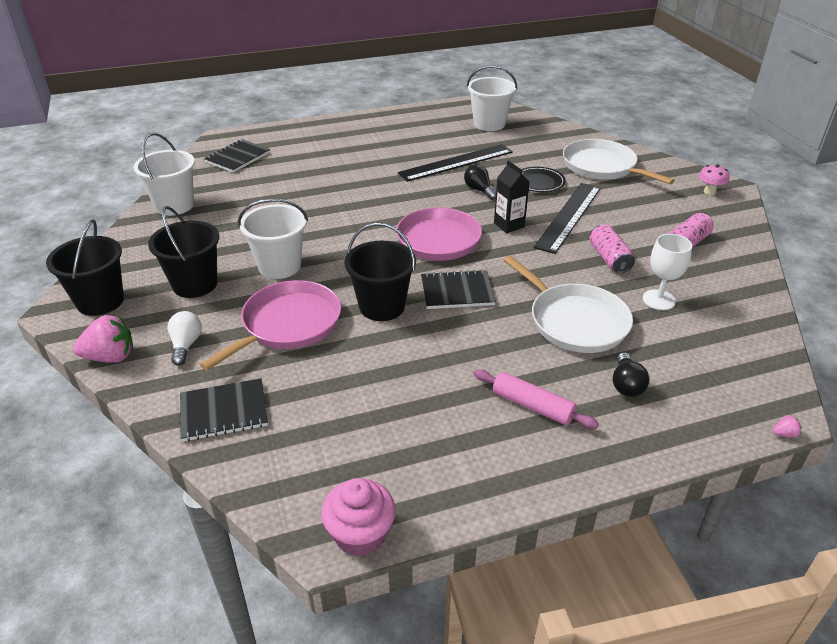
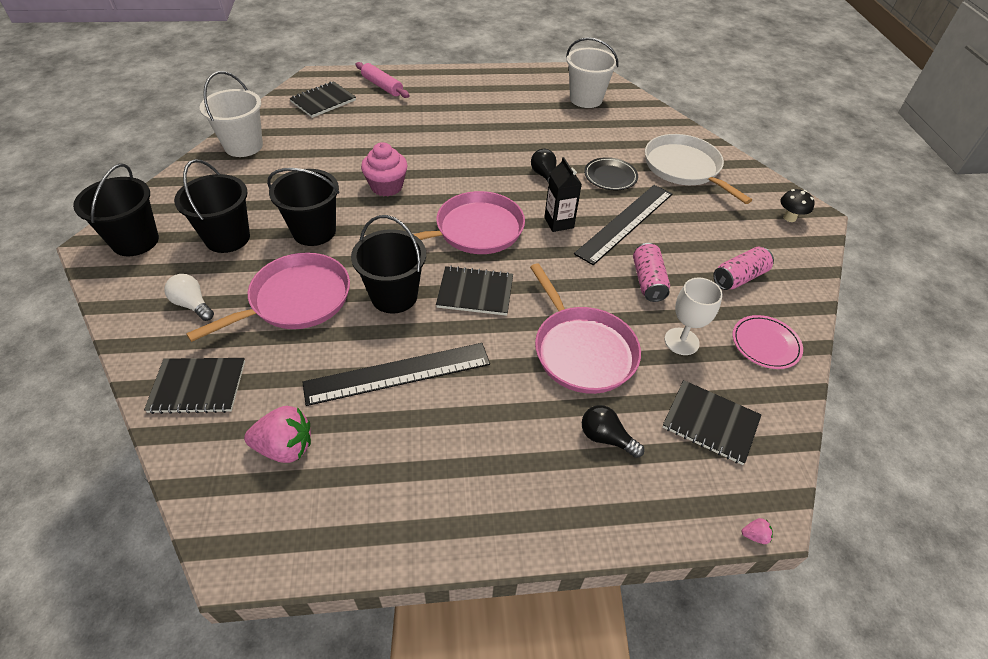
camera: 10 degrees right, 10 degrees up
(110, 357) = (120, 305): pink strawberry -> pink strawberry (285, 447)
(186, 345) = (193, 305): white light bulb -> white light bulb turned 60 degrees counterclockwise
(279, 266) = (314, 231): white bucket -> black bucket
(360, 534) = (270, 556): pink cupcake -> pink cupcake (386, 186)
(456, 162) = (534, 140): black ruler -> black ruler (398, 373)
(532, 406) = (498, 443): pink rolling pin -> pink rolling pin (382, 86)
(574, 321) = (582, 350): white pan -> pink pan
(626, 384) = (606, 438): black light bulb -> black light bulb turned 105 degrees clockwise
(709, 192) = (789, 218): pink mushroom -> black mushroom
(710, 357) = (710, 423): none -> black notebook
(731, 290) = (765, 344): none -> pink plate

